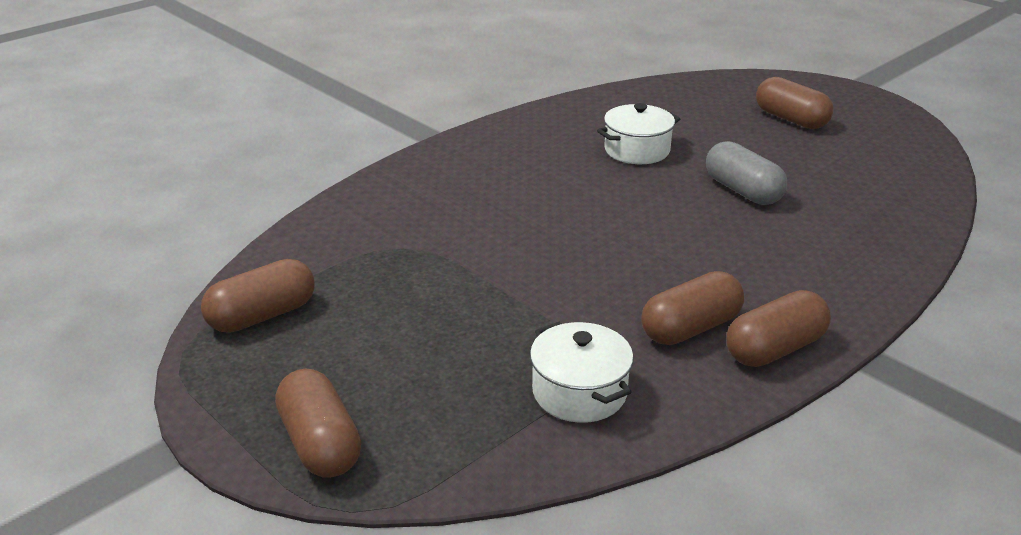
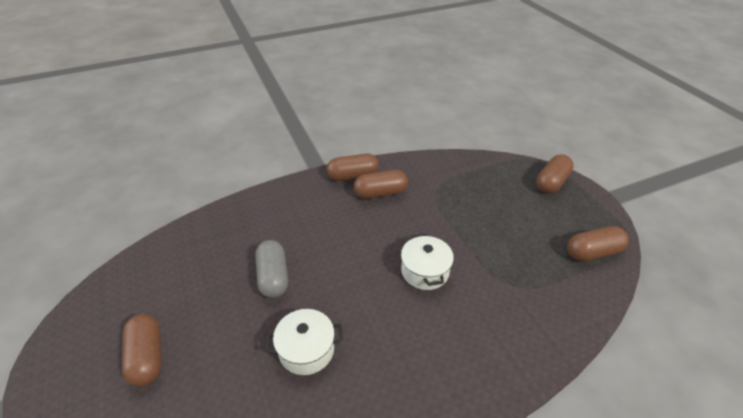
camera: 160 degrees left, 10 degrees up
(320, 443) = (551, 182): brown capsule -> brown capsule turned 45 degrees clockwise
(579, 392) = (444, 178): white pot -> white pot (425, 271)

